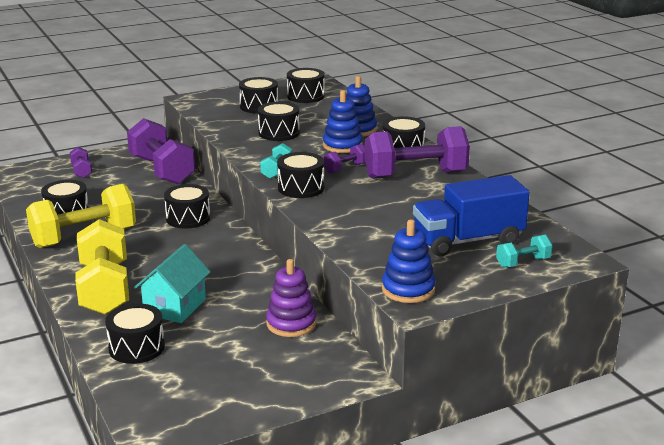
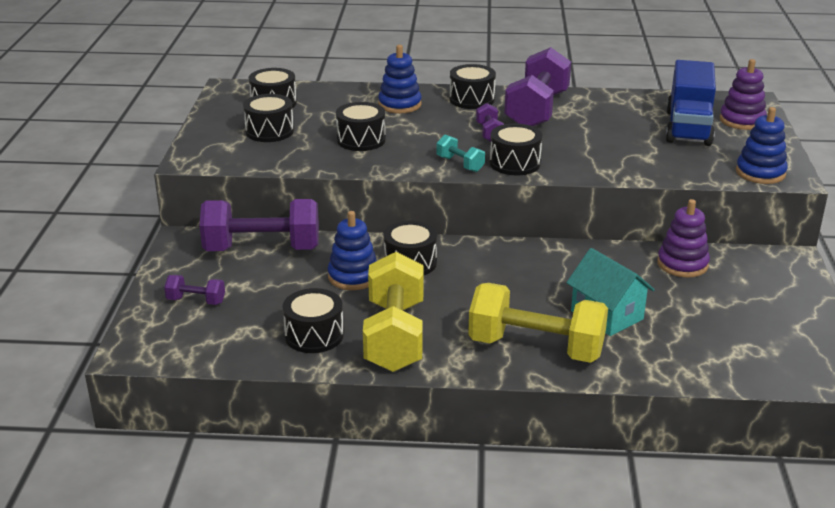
camera: 60 degrees left, 5 degrees up
(136, 347) = (675, 354): black drum -> none
(342, 145) = (432, 121): blue stacking toy -> blue stacking toy (353, 276)
(523, 262) = (742, 120): turquoise dumbbell -> purple stacking toy

